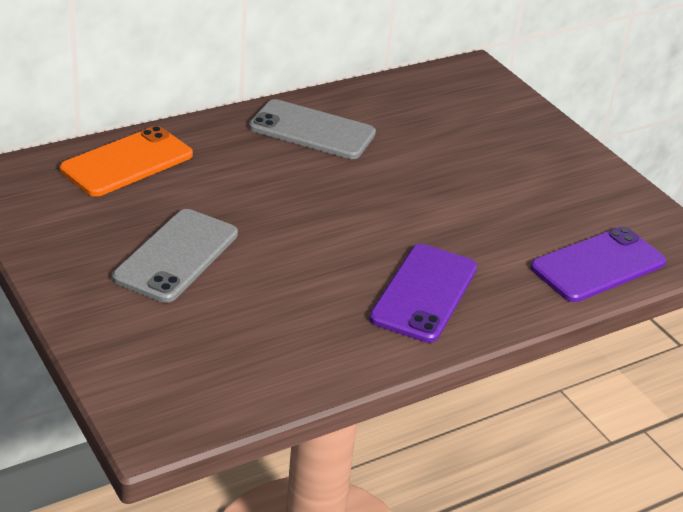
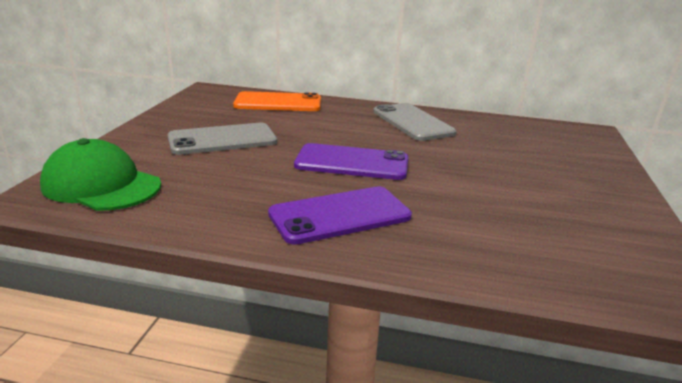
camera: 45 degrees right, 10 degrees down
(180, 378) = (101, 185): none -> green cap
(598, 265) = (537, 265): purple phone -> purple phone (352, 163)

